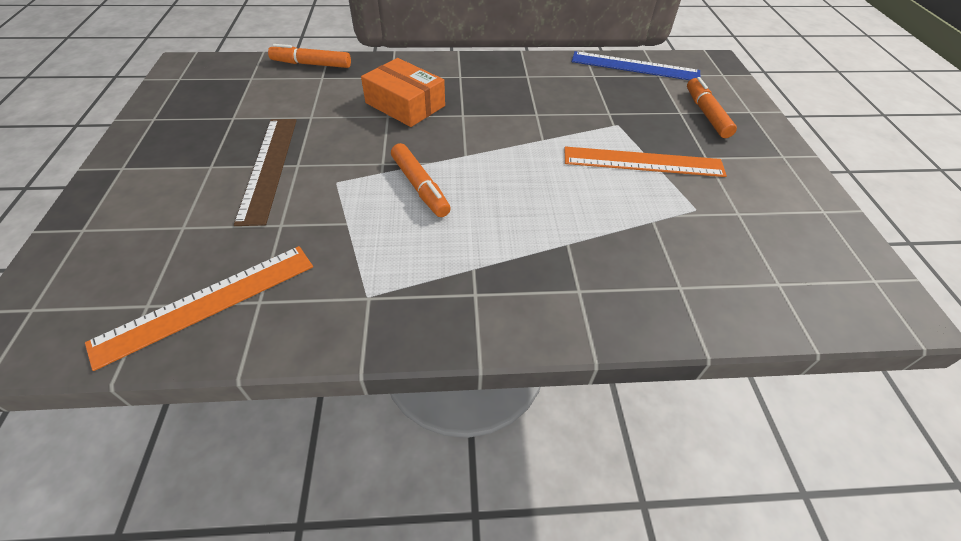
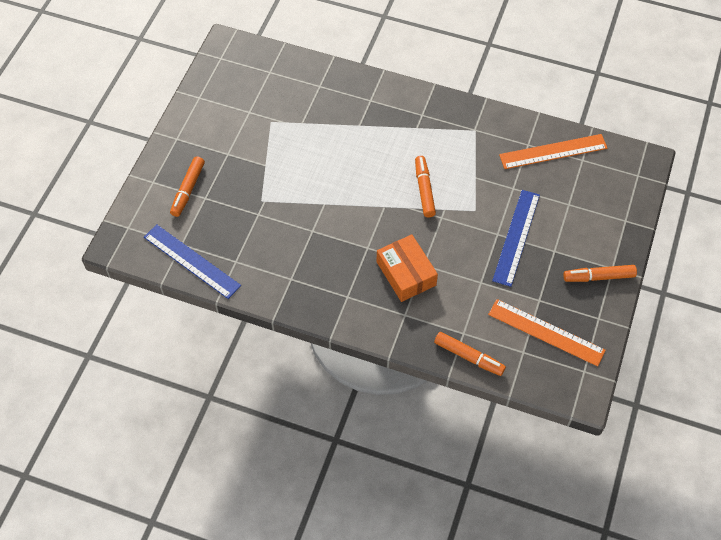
camera: 155 degrees left, 10 degrees up
(145, 154) = (598, 277): none -> orange marker
(269, 167) = (516, 237): brown ruler -> blue ruler
(643, 162) = (272, 163): orange ruler -> orange ruler (546, 332)

